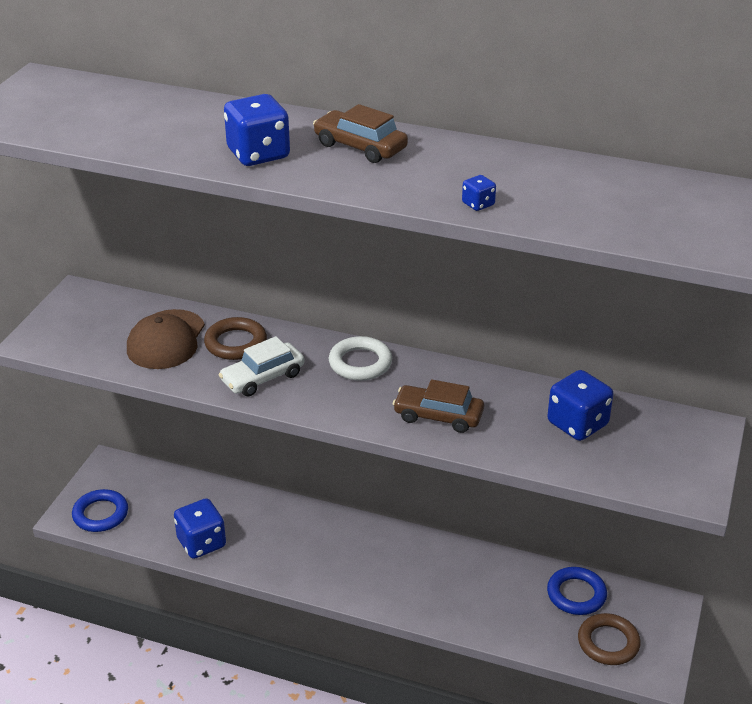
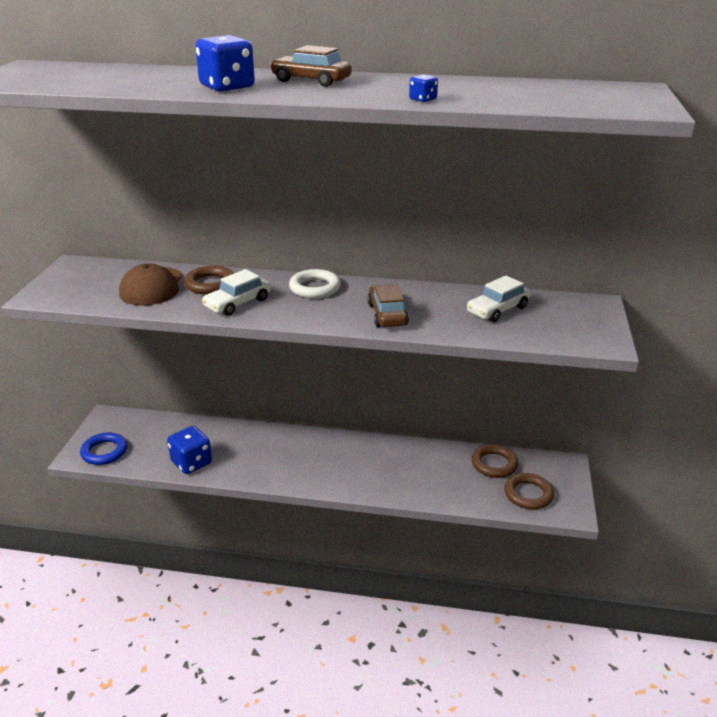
camera: 10 degrees left, 5 degrees down
(438, 416) = (387, 314): brown car -> brown car turned 75 degrees clockwise
(576, 594) = (494, 464): blue ring -> brown ring
(577, 424) = (497, 310): blue dice -> white car

